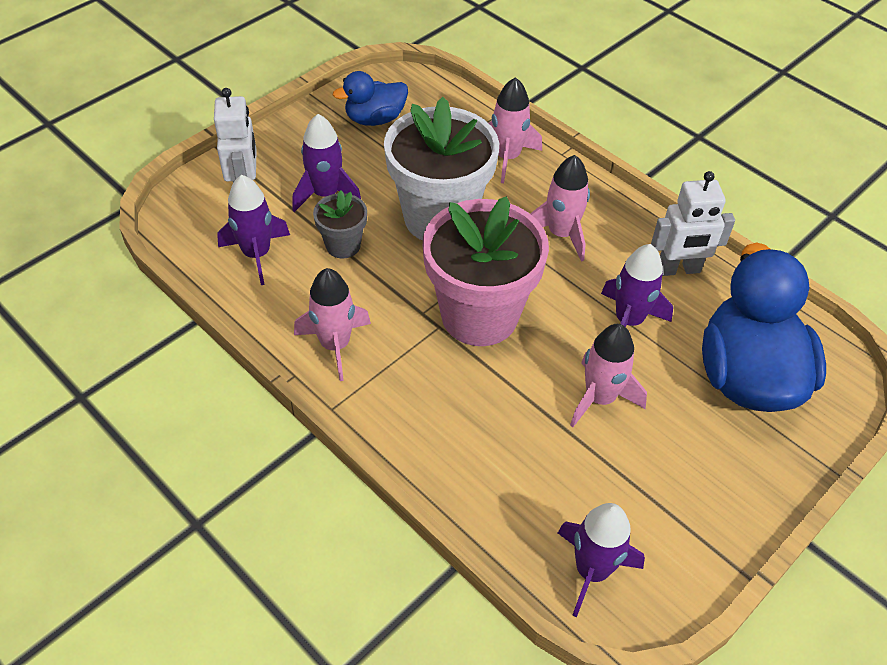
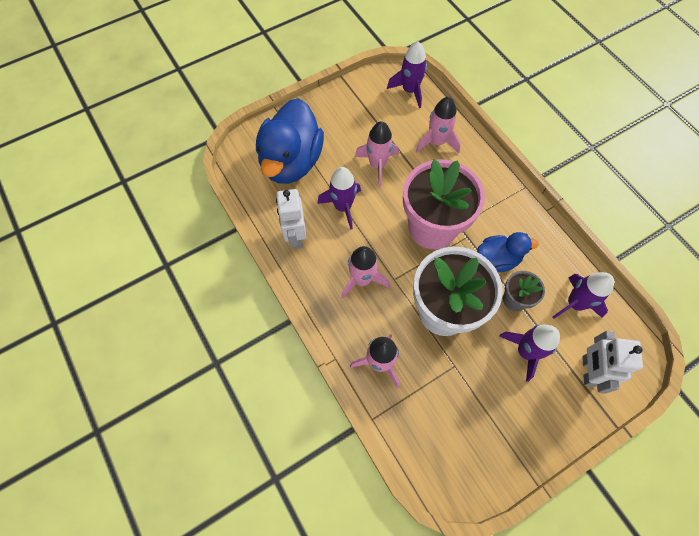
camera: 165 degrees left, 15 degrees up
(335, 345) = (522, 224): pink rocket -> pink rocket (437, 142)
(375, 119) = (480, 434): blue duck -> blue duck (497, 259)
(678, 269) = (295, 236): white robot -> white robot turned 105 degrees counterclockwise

